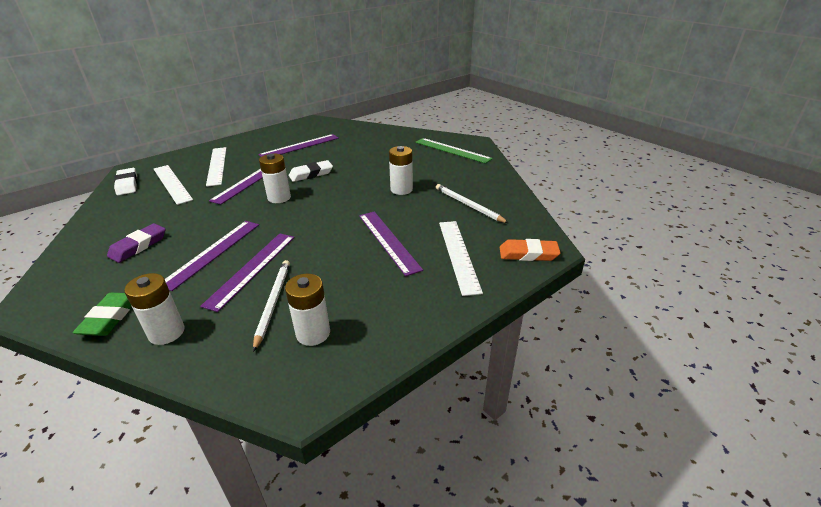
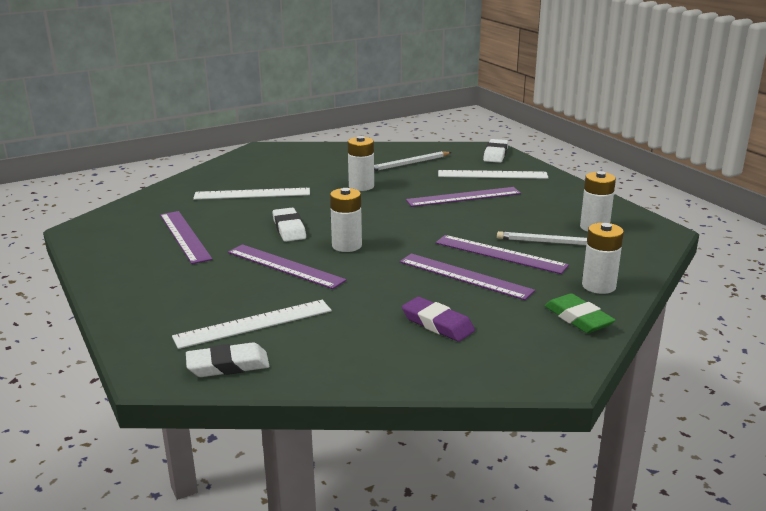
camera: 80 degrees left, 10 degrees down
(110, 317) = (578, 318): green eraser -> green eraser turned 45 degrees clockwise
(217, 165) = (208, 293): white ruler -> white ruler (252, 194)
(452, 150) = (277, 158): green ruler -> none
(528, 254) = (495, 154): orange eraser -> white eraser

